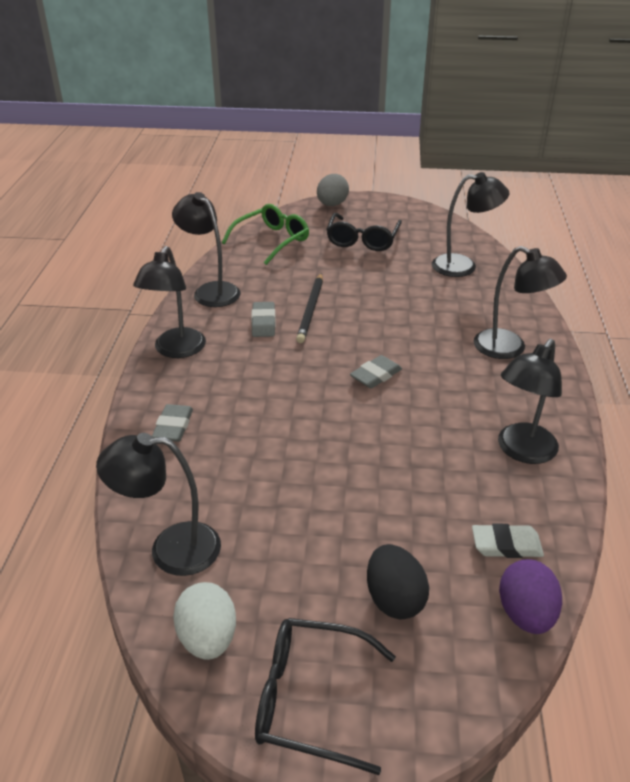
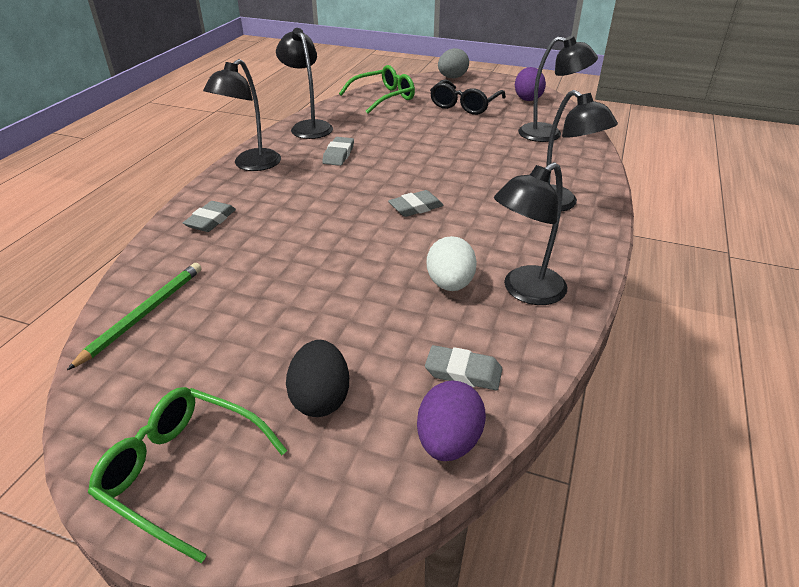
camera: 15 degrees right, 0 degrees up
(170, 549) = (143, 314): black lamp -> green pencil
(208, 638) = (125, 395): white egg -> white egg (450, 284)
(309, 699) = (182, 471): black glasses -> green glasses
(311, 310) = (386, 150): black pencil -> none
(422, 223) = (527, 98): none -> purple egg
(506, 545) = (463, 372): white eraser -> grey eraser

